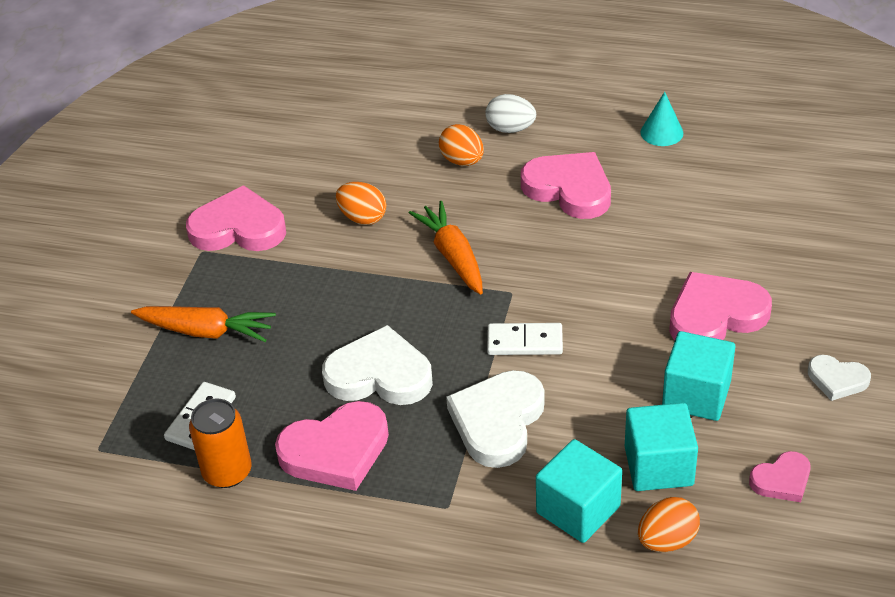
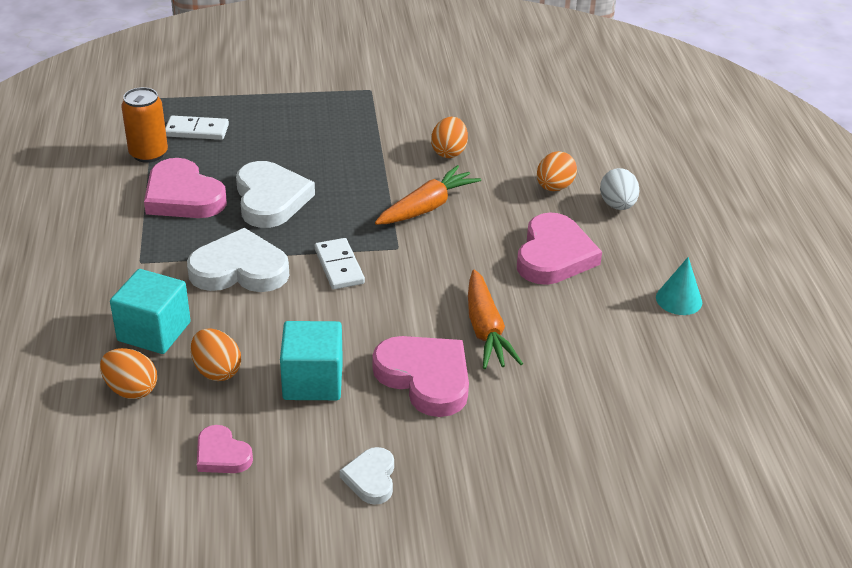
camera: 65 degrees right, 5 degrees down
(206, 331) = (285, 112): orange carrot -> orange carrot (485, 330)
(238, 228) = (404, 98): pink heart -> none
(658, 466) = (217, 371): turquoise cube -> orange egg

